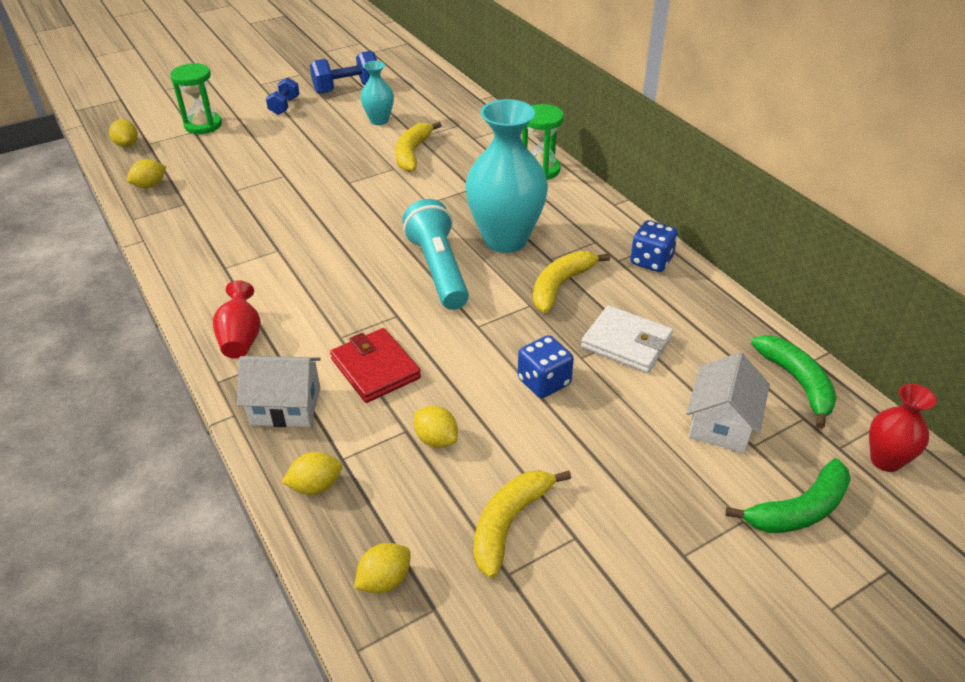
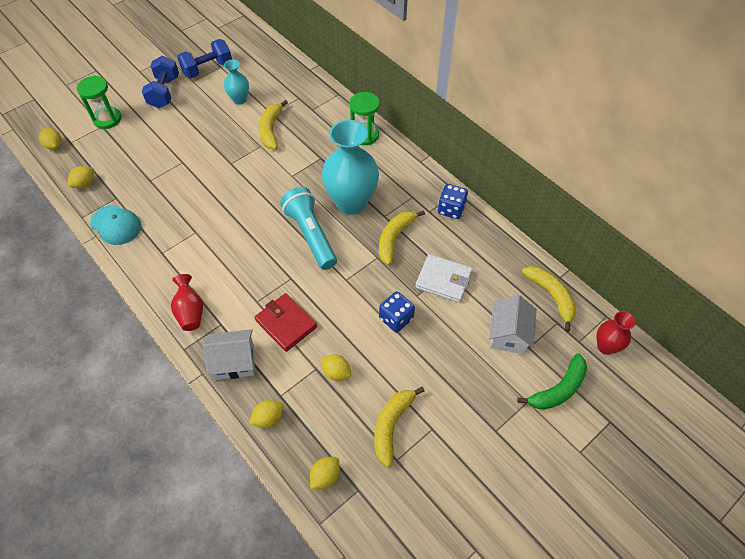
camera: 10 degrees left, 15 degrees up
(174, 231) = (116, 225): none -> turquoise cap
(284, 106) = (164, 92): blue dumbbell -> blue dumbbell, size x1.61
(797, 382) = (551, 296): green banana -> yellow banana

